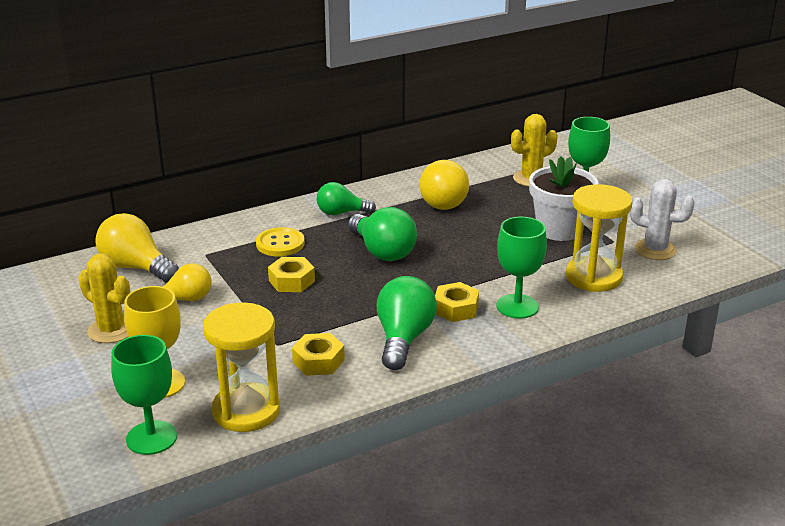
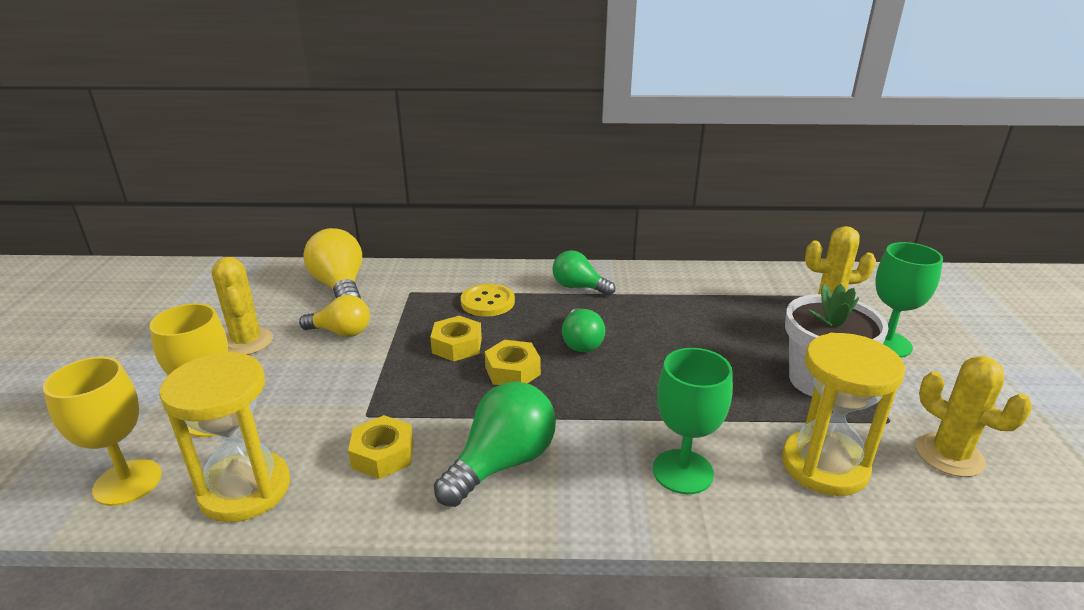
camera: 30 degrees right, 0 degrees up
(151, 438) = (127, 482): green goblet -> yellow goblet
(382, 251) = (581, 342): green light bulb -> green light bulb, size x0.66
(445, 201) = (702, 305): yellow light bulb -> none
(456, 309) = (601, 445): yellow nut -> yellow nut (512, 371)
(655, 250) = (949, 455): white cactus -> yellow cactus

